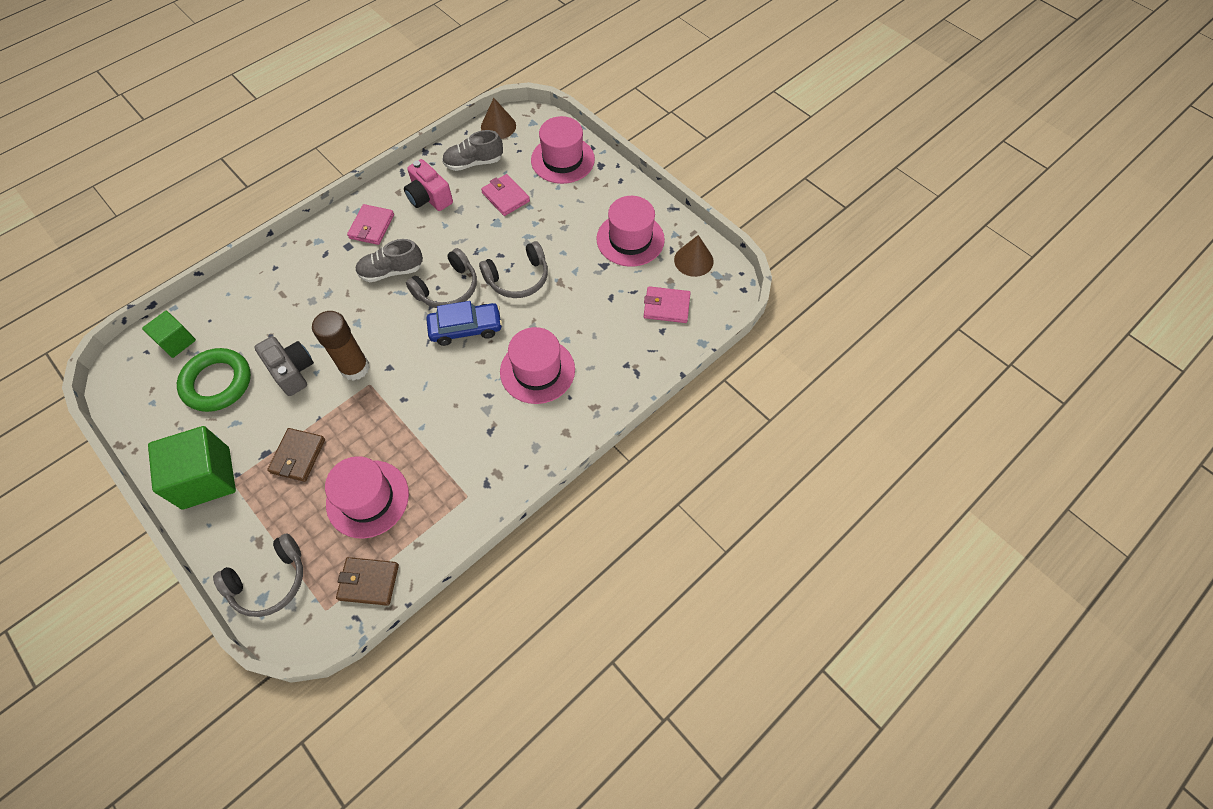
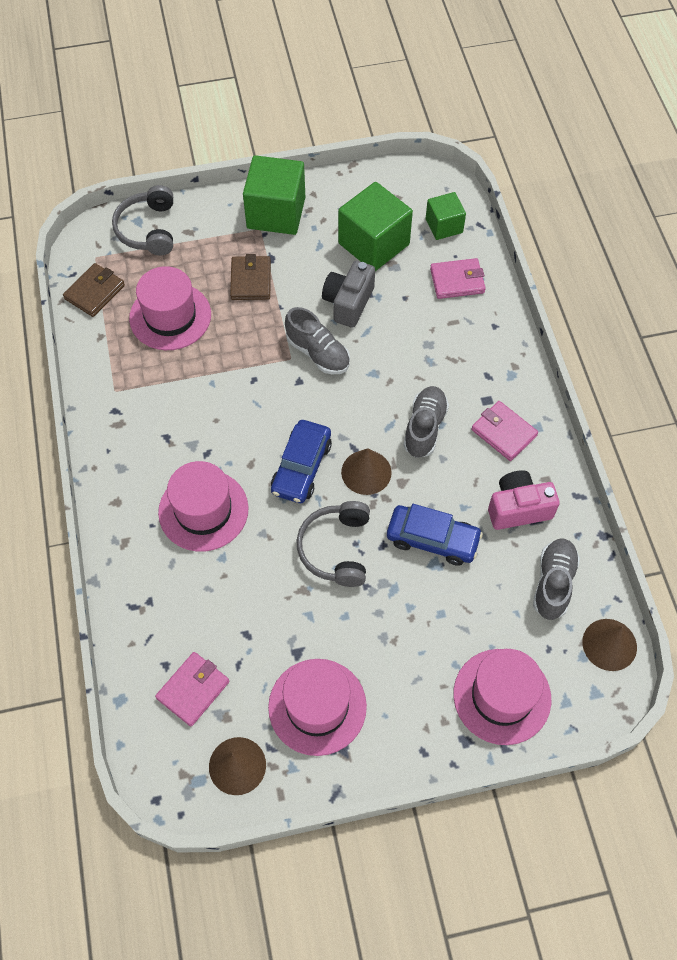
camera: 120 degrees right, 0 degrees up
(217, 383) = (374, 244): green ring -> green cube
(292, 371) = (348, 302): grey camera -> grey camera turned 120 degrees clockwise
(298, 456) = (251, 280): brown wallet -> brown wallet turned 45 degrees clockwise
(355, 368) = (318, 353): brown glue stick -> grey shoe
(448, 288) = (366, 472): grey headphones -> brown cone
(479, 231) = (432, 539): none -> blue car
(505, 197) = (472, 593): pink wallet -> pink wallet (457, 281)

